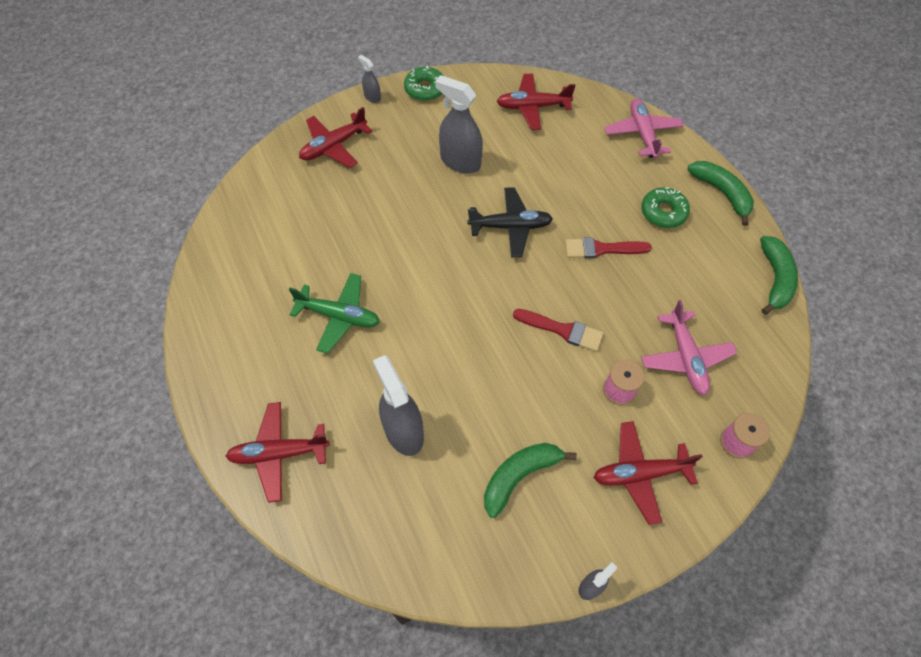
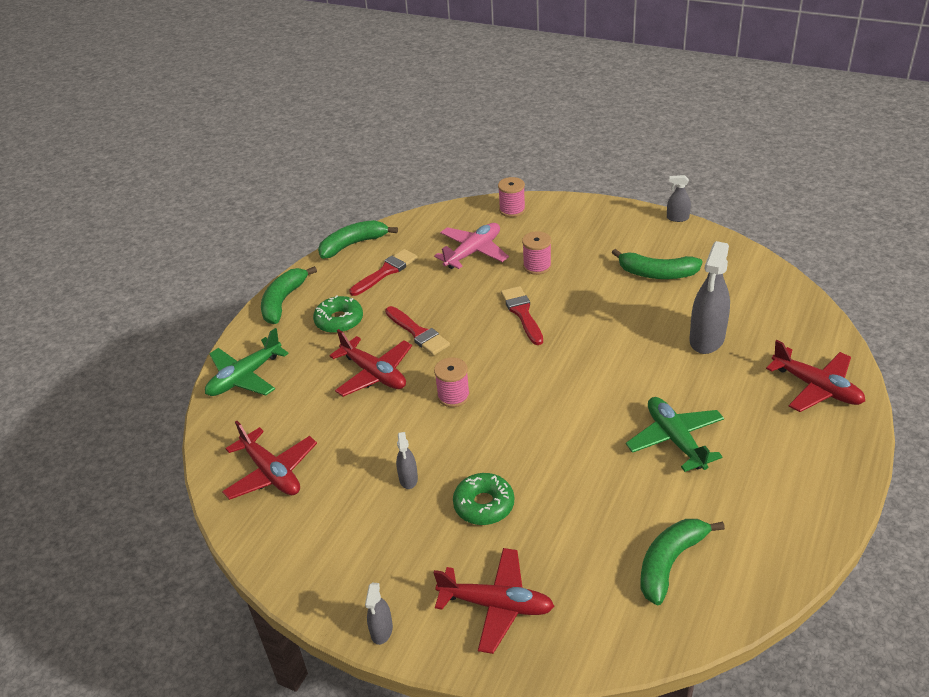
camera: 125 degrees left, 20 degrees down
(267, 235) = (670, 562): none -> green banana
(425, 89) = (321, 586): green donut -> green donut (484, 505)
(460, 162) = (408, 479): grey spray bottle -> grey spray bottle, size x0.50
(510, 227) = (453, 396): black plane -> pink spool
(640, 474) = (585, 232): red plane -> red plane (374, 374)
(642, 133) = (245, 377): pink plane -> green plane
(708, 277) = (386, 271): none -> red brush

